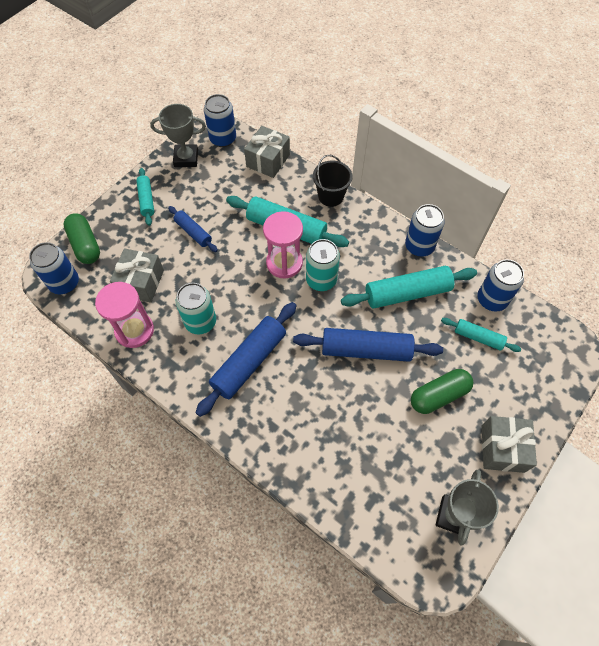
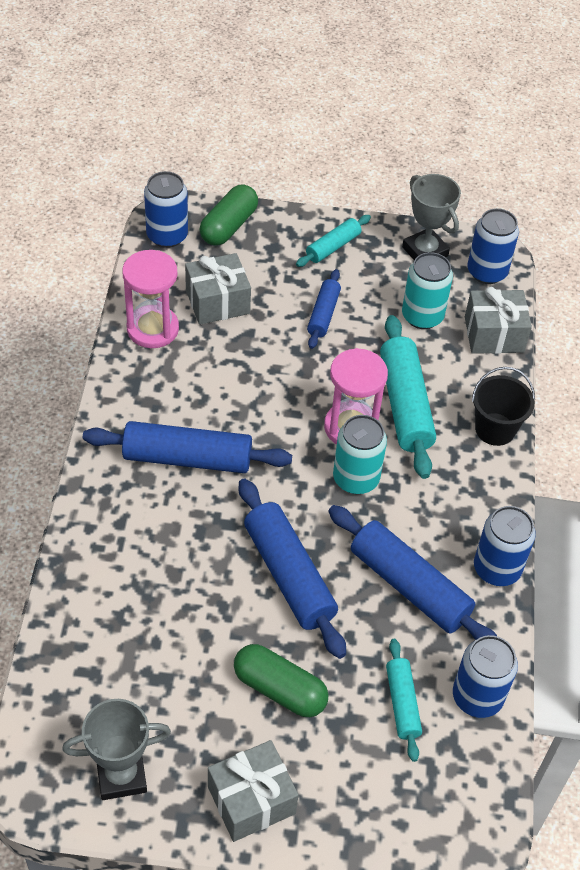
camera: 55 degrees right, 10 degrees down
(200, 322) = (207, 384): turquoise can -> turquoise can (422, 316)
(407, 293) = (409, 586): turquoise rolling pin -> blue rolling pin

